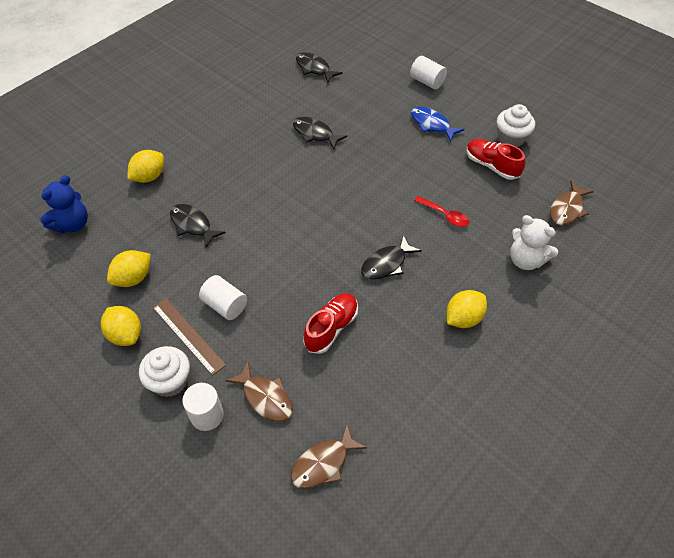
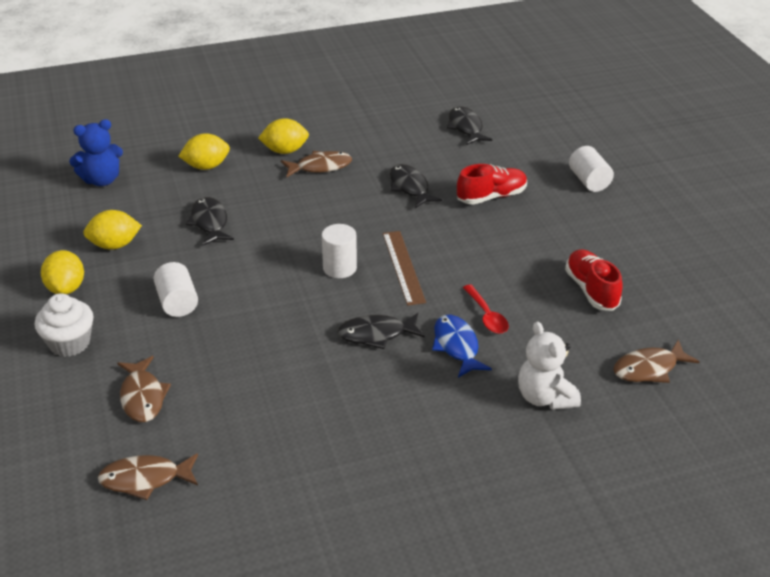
camera: 30 degrees right, 15 degrees down
(188, 335) = (120, 313): brown ruler -> brown ruler (403, 267)
(207, 415) = (76, 386): white cylinder -> white cylinder (339, 268)
(237, 142) = (320, 167): none -> brown fish
(331, 328) = (263, 367): red shoe -> red shoe (491, 196)
(432, 124) = (555, 224): blue fish -> blue fish (456, 346)
(463, 318) = (415, 420): yellow lemon -> yellow lemon (285, 151)
(511, 138) = (643, 272): white cupcake -> none

